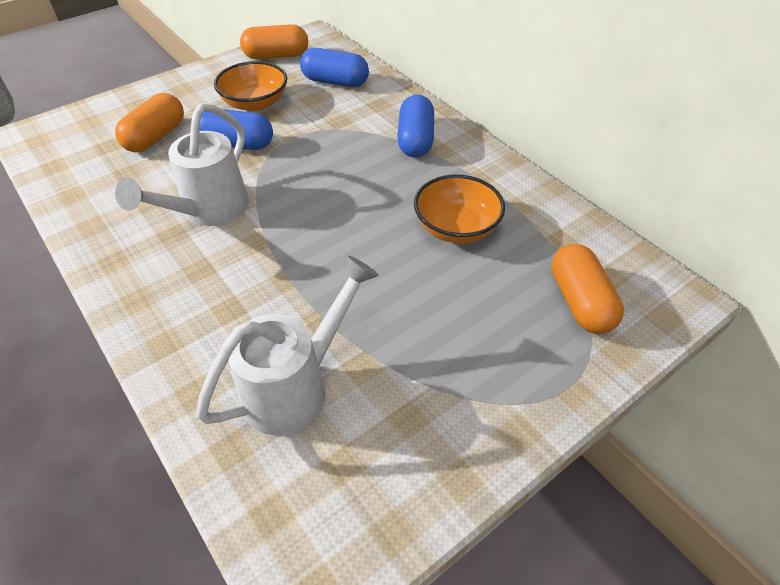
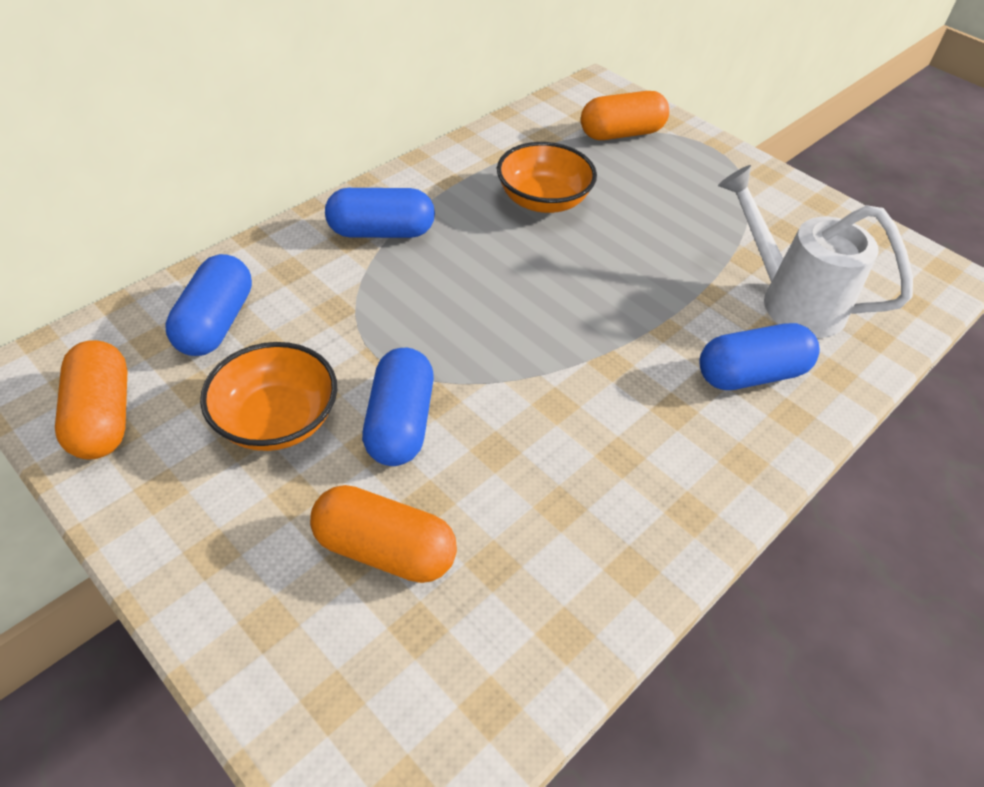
camera: 100 degrees left, 0 degrees up
(208, 211) = (565, 424): white watering can -> none
(215, 326) = (751, 374): none -> blue capsule

